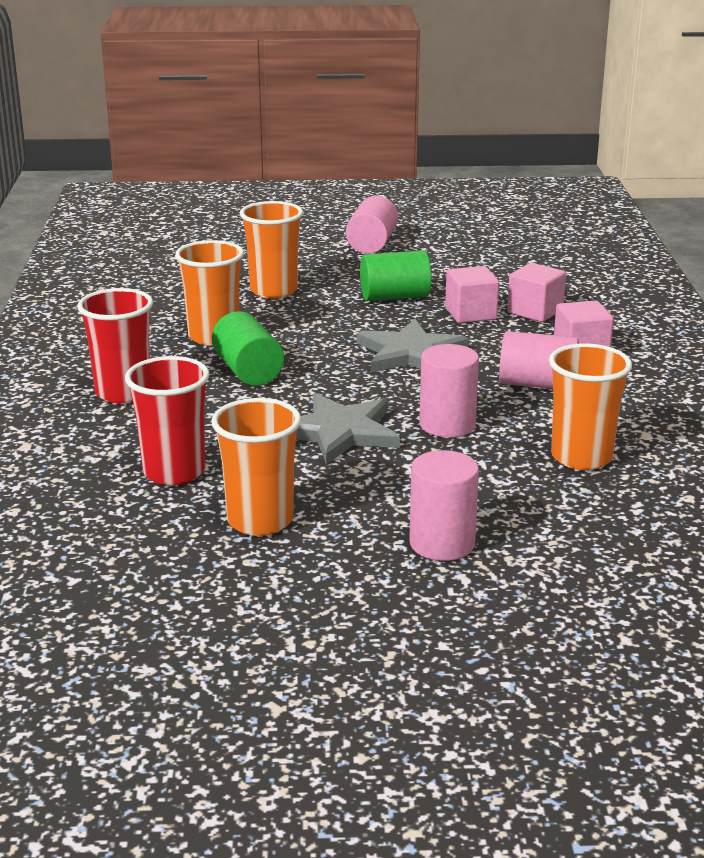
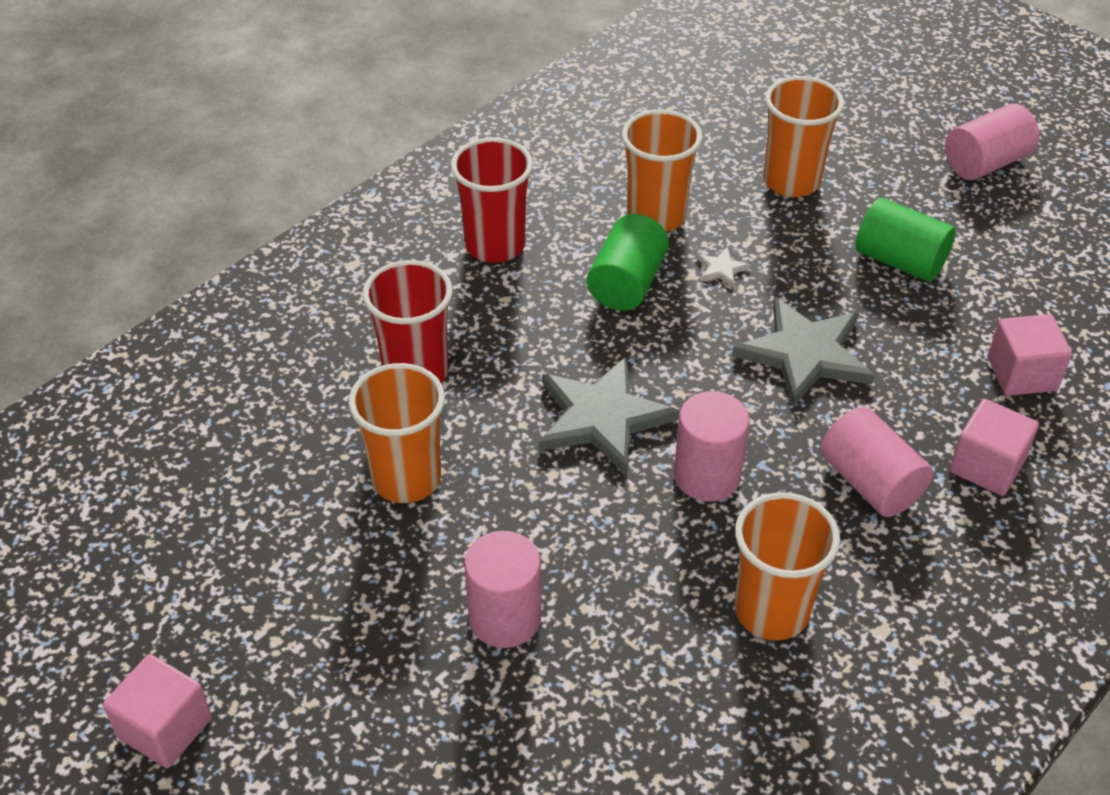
camera: 45 degrees right, 20 degrees up
(297, 341) = (721, 269): none -> white star
(470, 314) = (945, 334): pink cube -> pink cube (165, 728)

